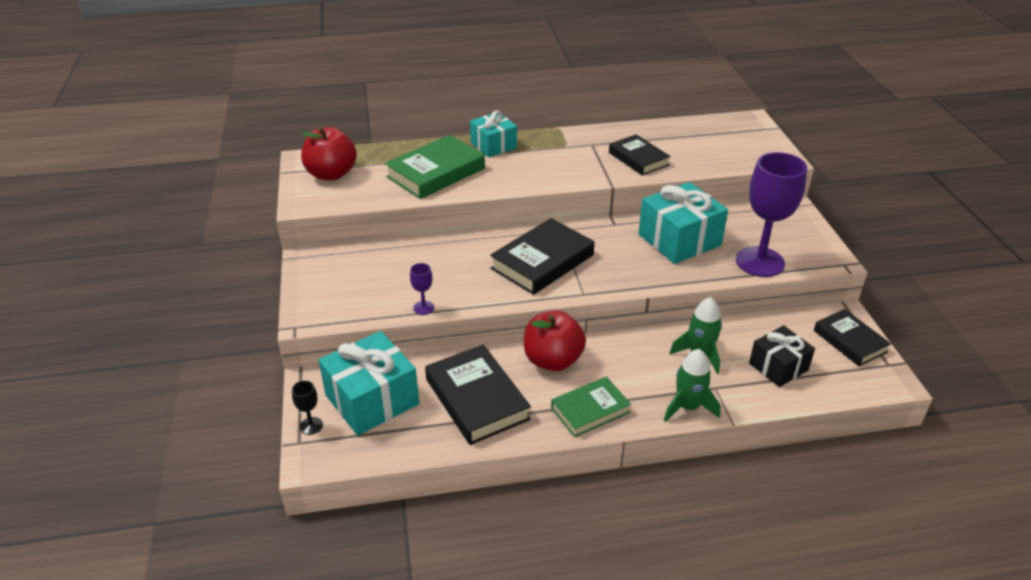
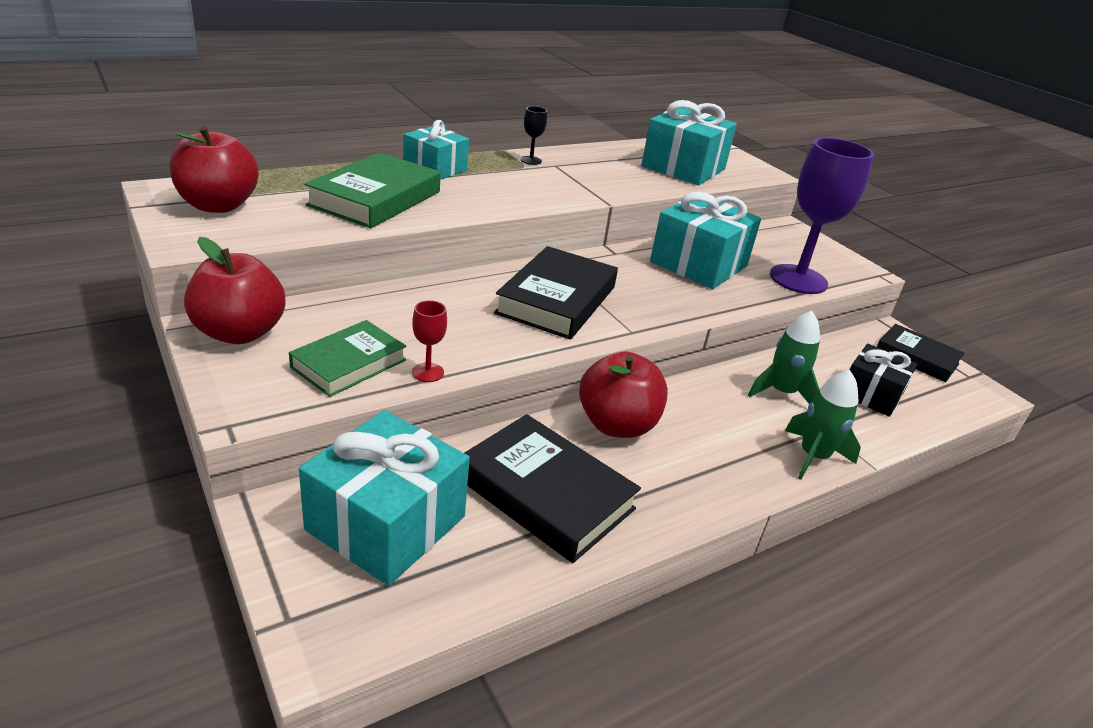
camera: 25 degrees left, 5 degrees down
(311, 426) = (299, 586): black goblet -> black goblet (531, 160)
(323, 266) = (239, 333): none -> red apple
(423, 308) = (428, 372): purple goblet -> red goblet
(590, 410) = (703, 481): green book -> green book (349, 364)
(638, 159) = (618, 177): black book -> none
(705, 150) = (683, 168): none -> turquoise gift

